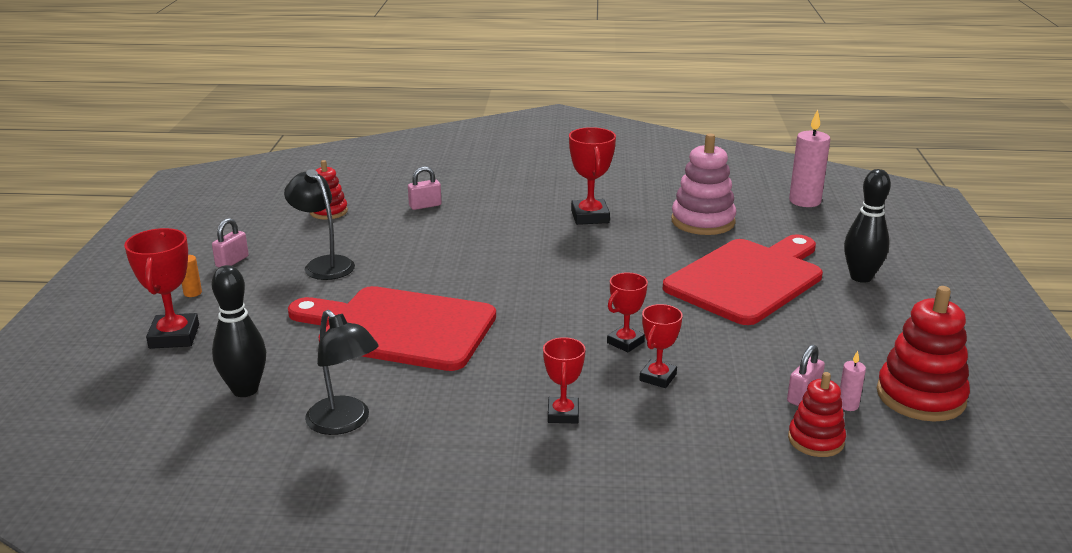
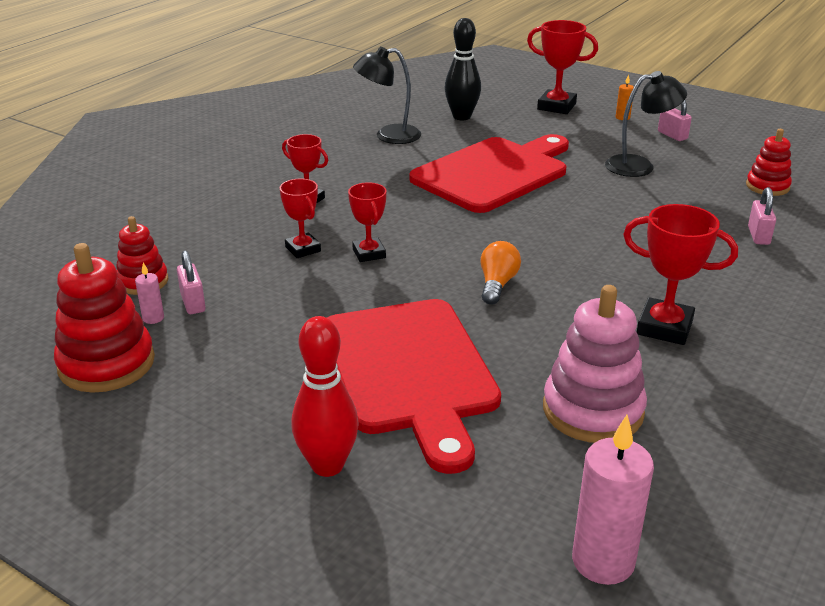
camera: 120 degrees right, 5 degrees up
(605, 277) = (497, 284): none -> orange light bulb
(861, 277) = (327, 465): black bowling pin -> red bowling pin

